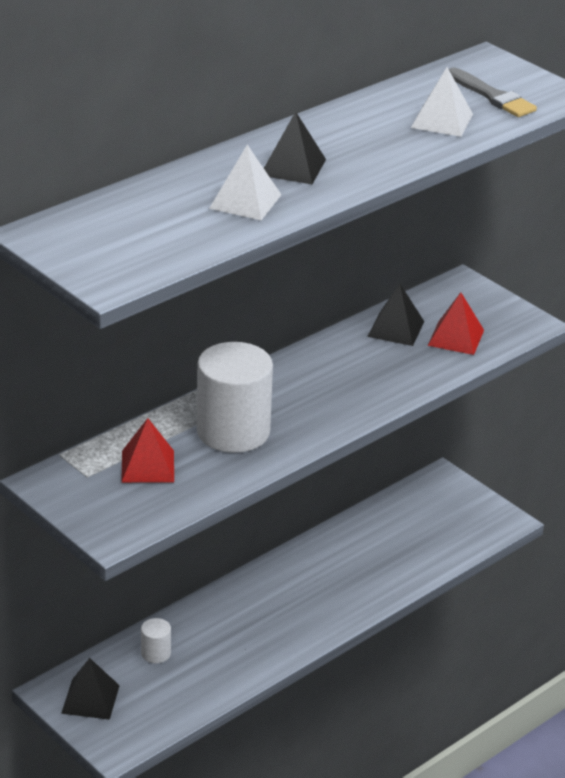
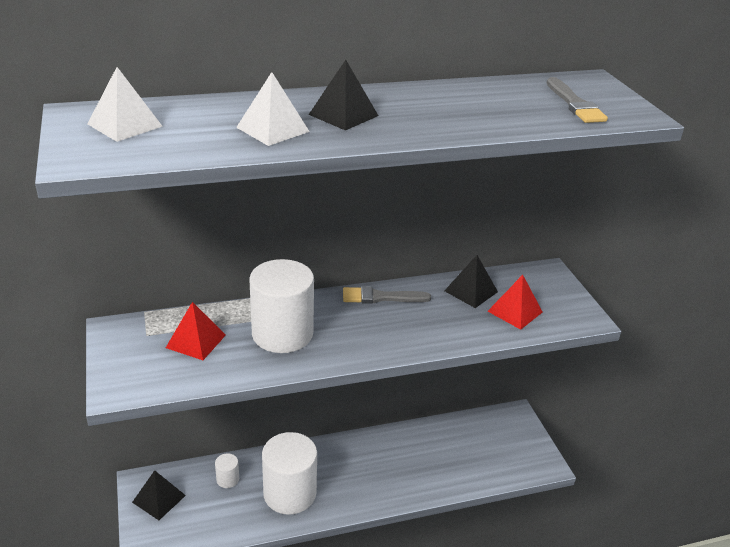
camera: 25 degrees right, 0 degrees up
(239, 643) = (290, 493): none -> white cylinder
(305, 363) = (381, 297): none -> grey brush
(442, 120) = (511, 111): white pyramid -> white pyramid (125, 125)

